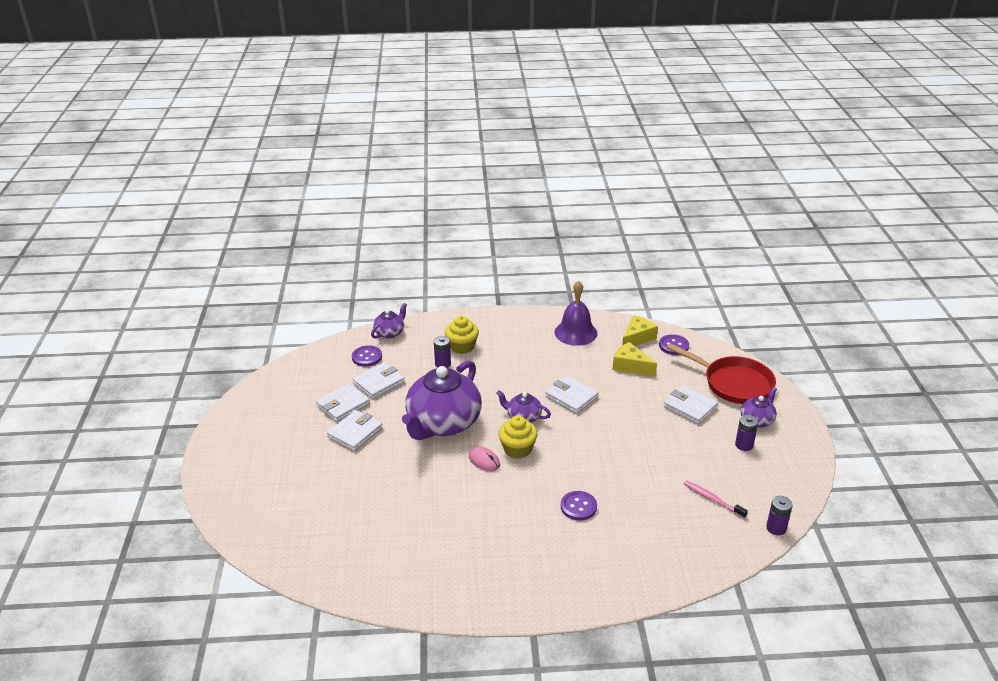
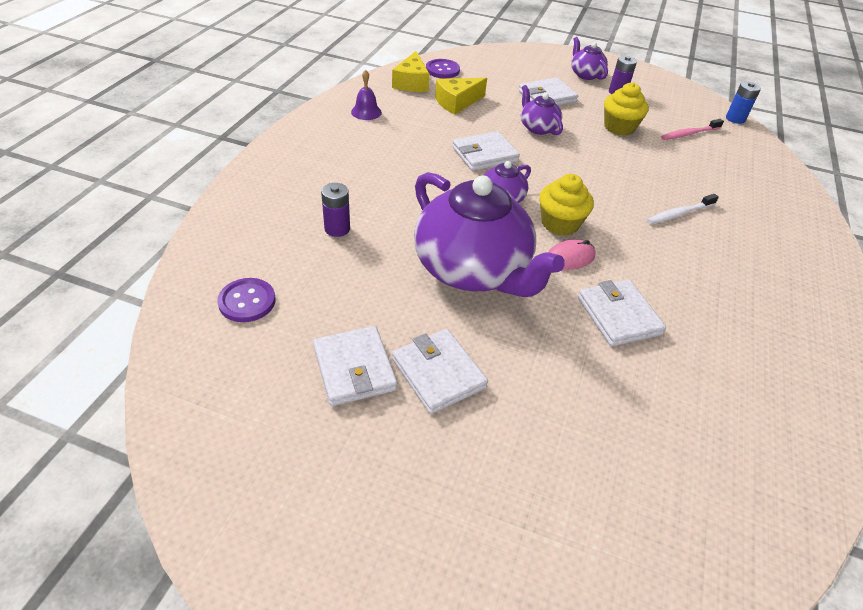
camera: 70 degrees left, 10 degrees up
(379, 383) = (328, 307): white wallet -> white wallet (618, 316)
(390, 332) = (207, 256): purple teapot -> purple teapot (537, 128)
(462, 346) = (313, 200): yellow cupcake -> yellow cupcake (619, 127)
(575, 332) = (366, 112): purple bell -> purple bell, size x0.54
(578, 507) = (679, 214): purple button -> white toothbrush
(637, 338) = (411, 83): yellow cheese -> yellow cheese turned 150 degrees counterclockwise
(733, 383) = (525, 65): red pan -> none
(776, 528) = (735, 119): purple battery -> blue battery

